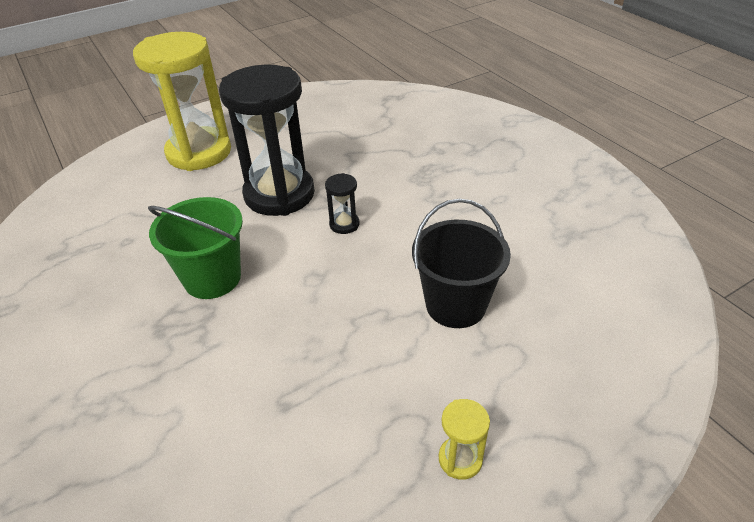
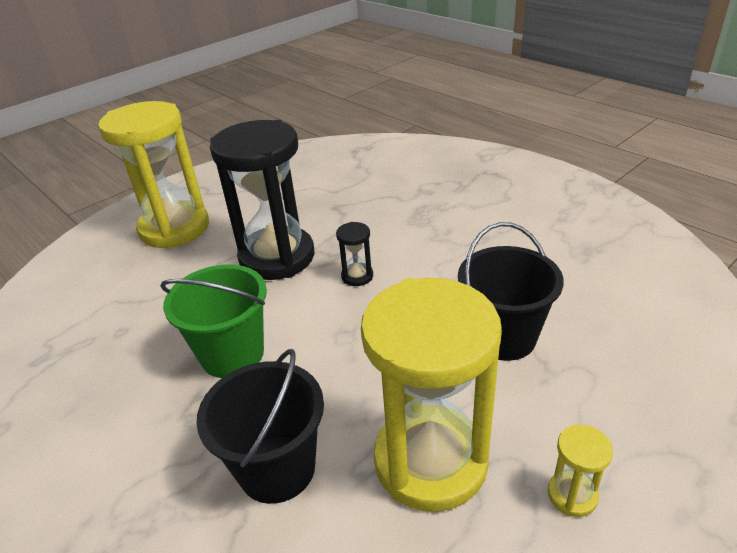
camera: 10 degrees left, 5 degrees down
(217, 385) = (277, 468): none -> black bucket
(348, 405) = (430, 461): none -> yellow hourglass

